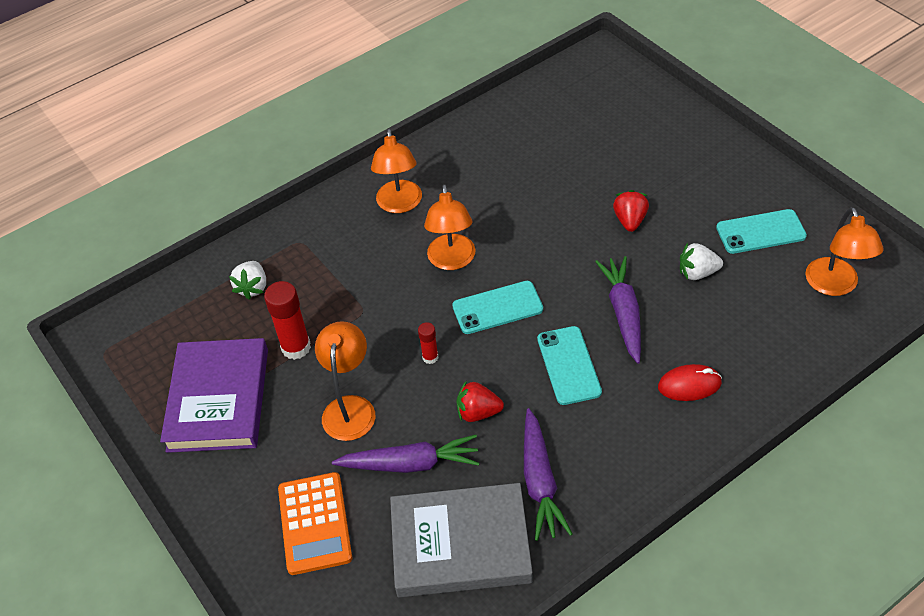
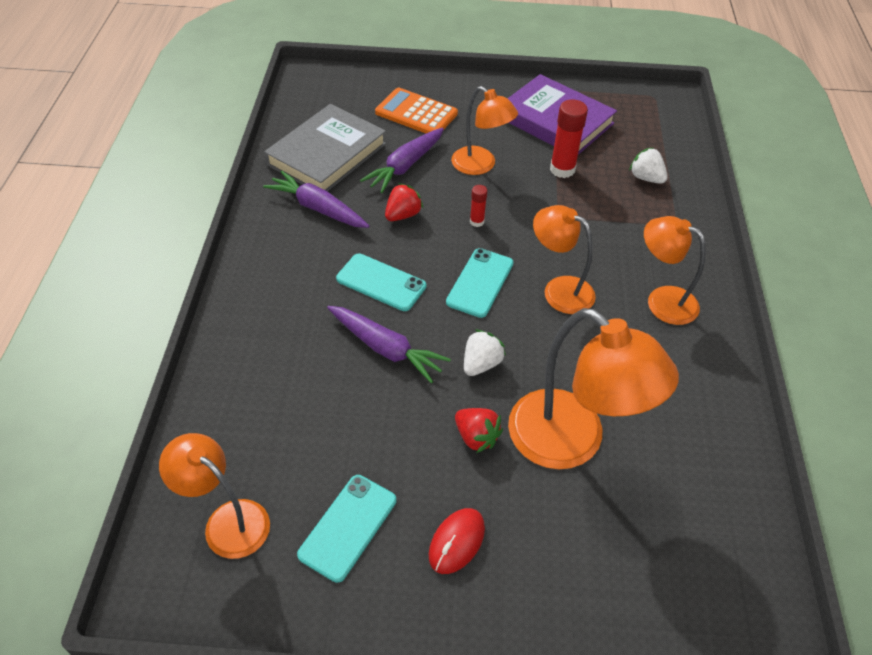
camera: 125 degrees right, 0 degrees up
(578, 179) = (571, 442): none -> orange lamp
(689, 385) = (279, 332): red mouse -> red mouse (456, 542)
(697, 273) = (364, 432): white strawberry -> white strawberry (481, 364)

